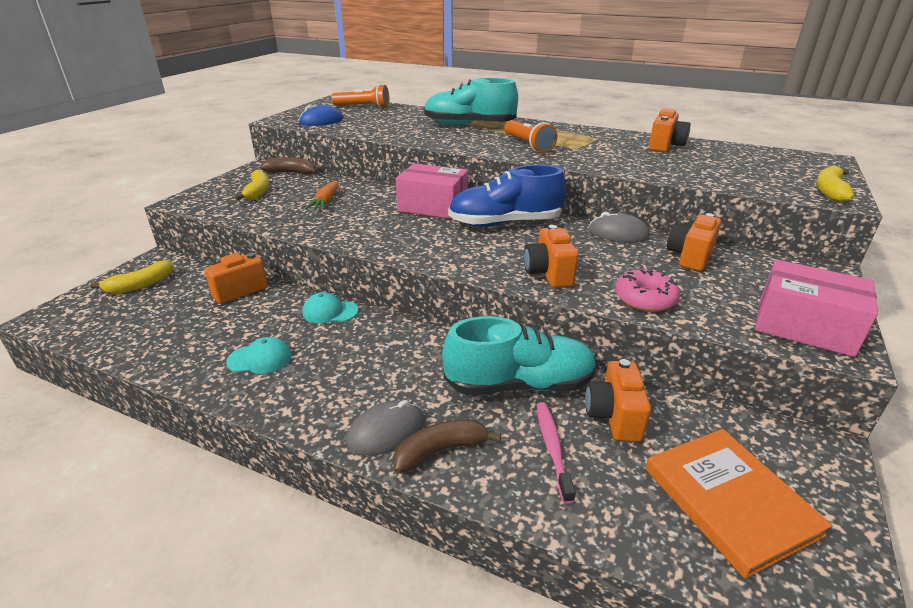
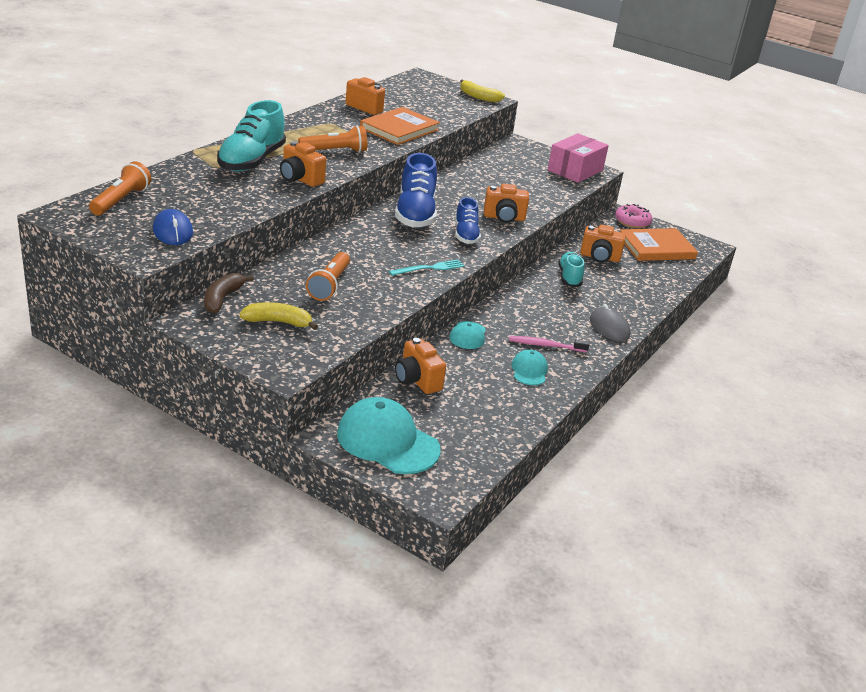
camera: 85 degrees left, 0 degrees up
(141, 285) = (387, 441): yellow banana -> turquoise cap
(326, 202) = (329, 285): orange carrot -> orange flashlight
(380, 239) = (429, 268): none -> turquoise fork
(433, 206) = (366, 236): pink box -> none
(440, 450) = (625, 313): brown banana -> none
(476, 253) = (466, 235): none -> blue shoe
(520, 384) = (569, 277): turquoise shoe -> turquoise shoe, size x0.60
(552, 448) = (623, 280): pink toothbrush -> pink toothbrush (545, 345)
(618, 233) = (448, 180): grey mouse -> none
(630, 162) = (399, 129): none -> orange book
(645, 299) = (541, 199): pink donut -> pink donut (632, 222)
(690, 257) = (491, 170): orange camera -> orange camera (300, 179)

